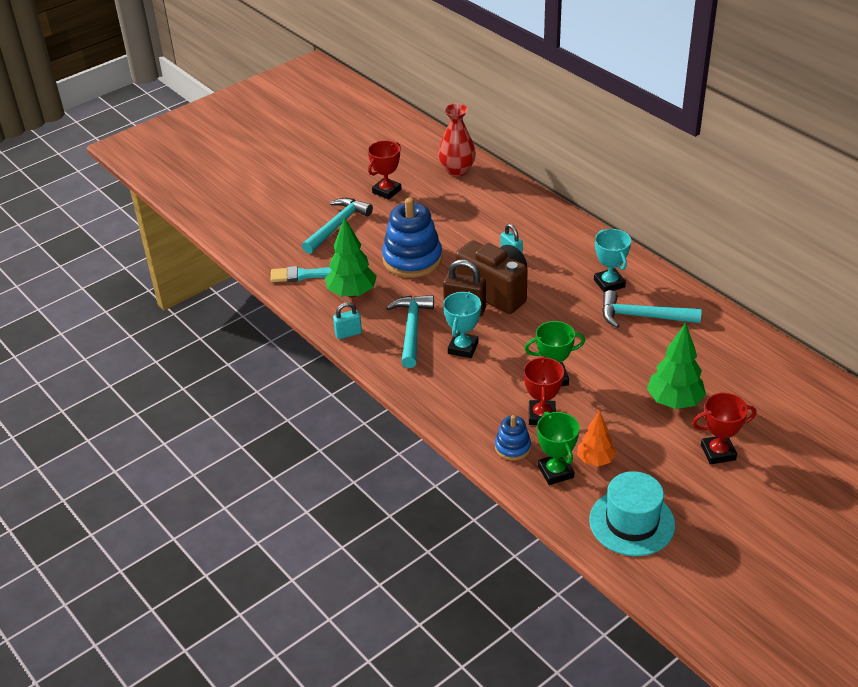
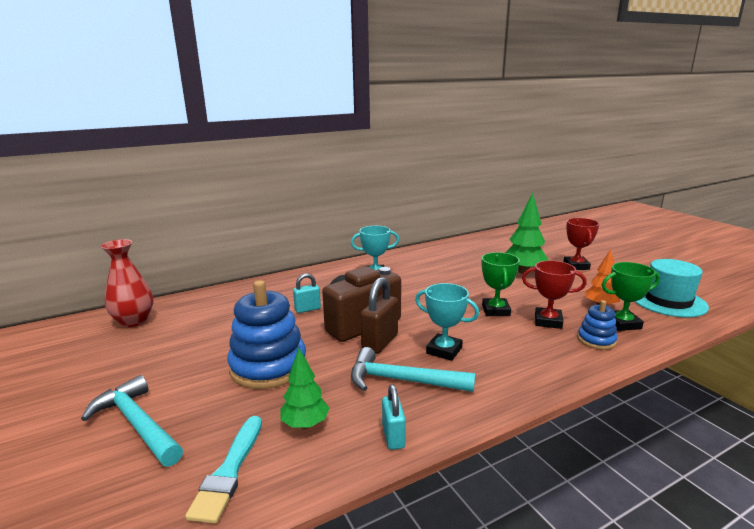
camera: 80 degrees left, 20 degrees down
(352, 293) = (305, 424): green tree -> green tree, size x0.64
(387, 191) = (110, 371): red trophy -> none
(643, 316) = (422, 269): turquoise hammer -> none

